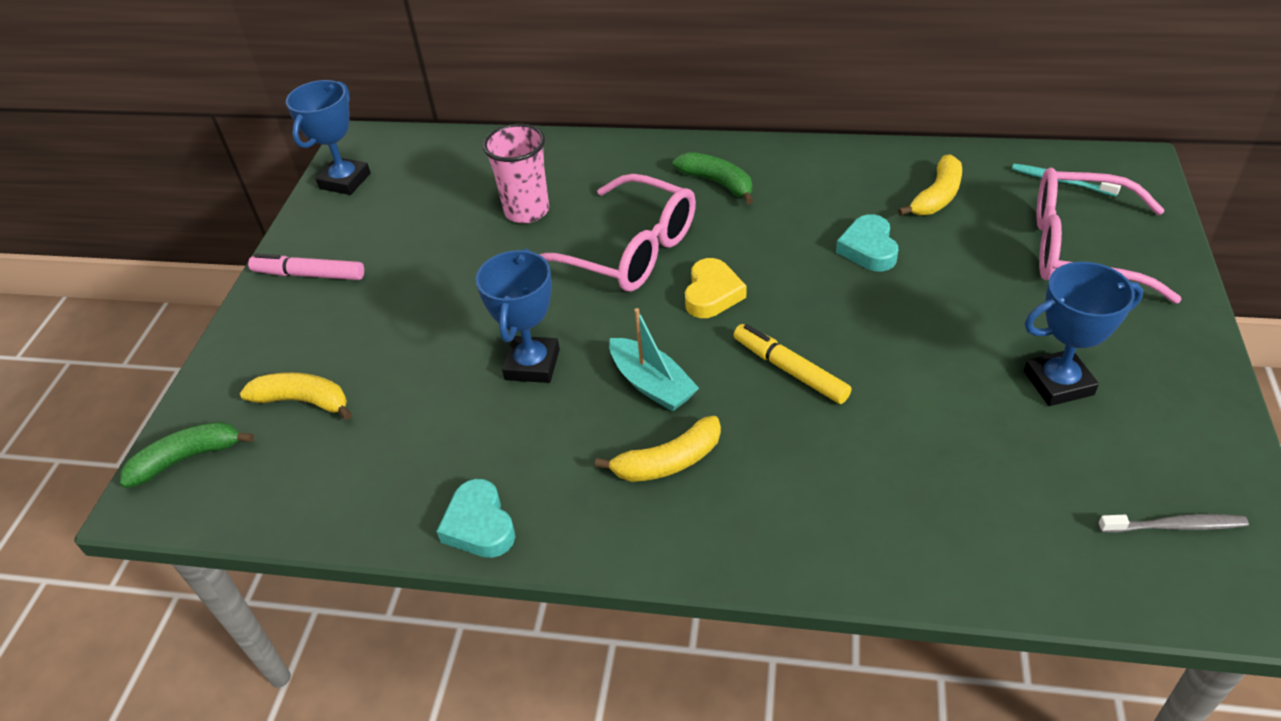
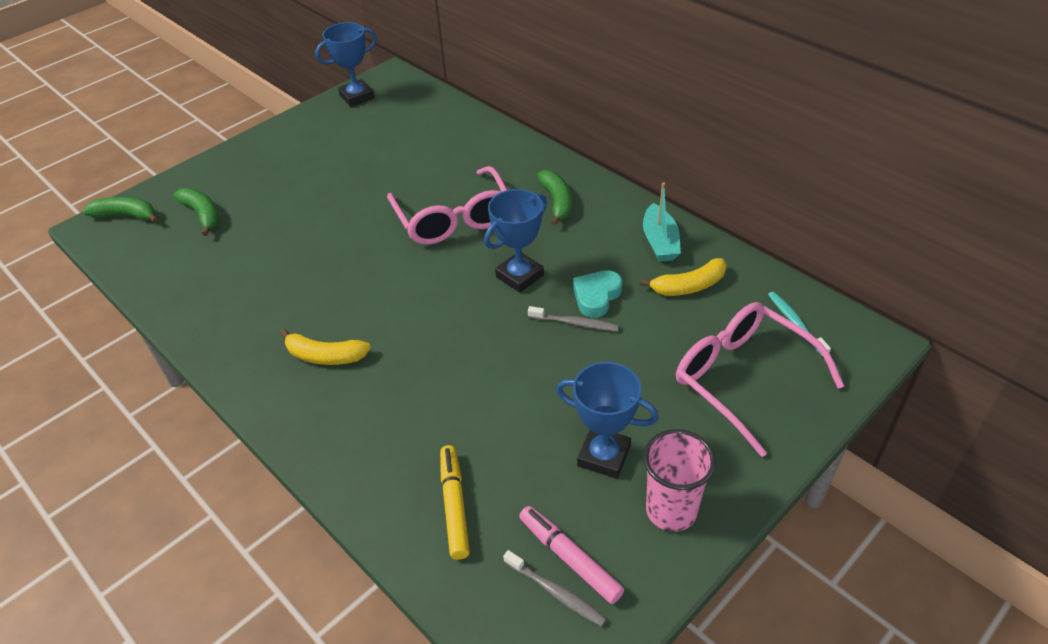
camera: 35 degrees right, 0 degrees up
(303, 401) = (202, 215): yellow banana -> green banana
(309, 275) = (280, 145): pink marker -> pink marker (570, 558)
(479, 525) = (202, 331): turquoise heart -> none
(527, 211) = (427, 163): pink cup -> pink cup (671, 510)
(532, 364) = (325, 258): blue trophy -> blue trophy (519, 276)
(652, 384) = (369, 307): turquoise boat -> turquoise boat (660, 242)
(712, 294) = (466, 272): yellow heart -> none
(790, 370) = (452, 345): yellow marker -> yellow marker (454, 506)
(881, 283) = (575, 323): none -> grey toothbrush

